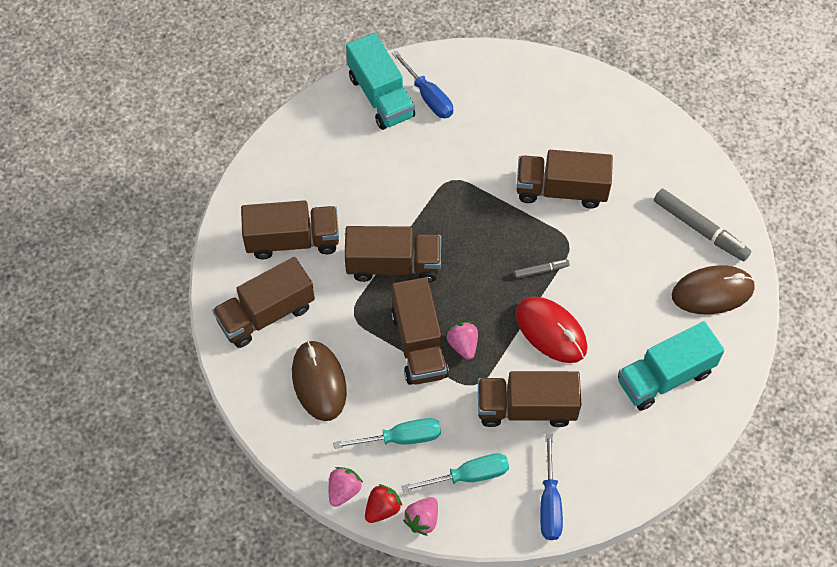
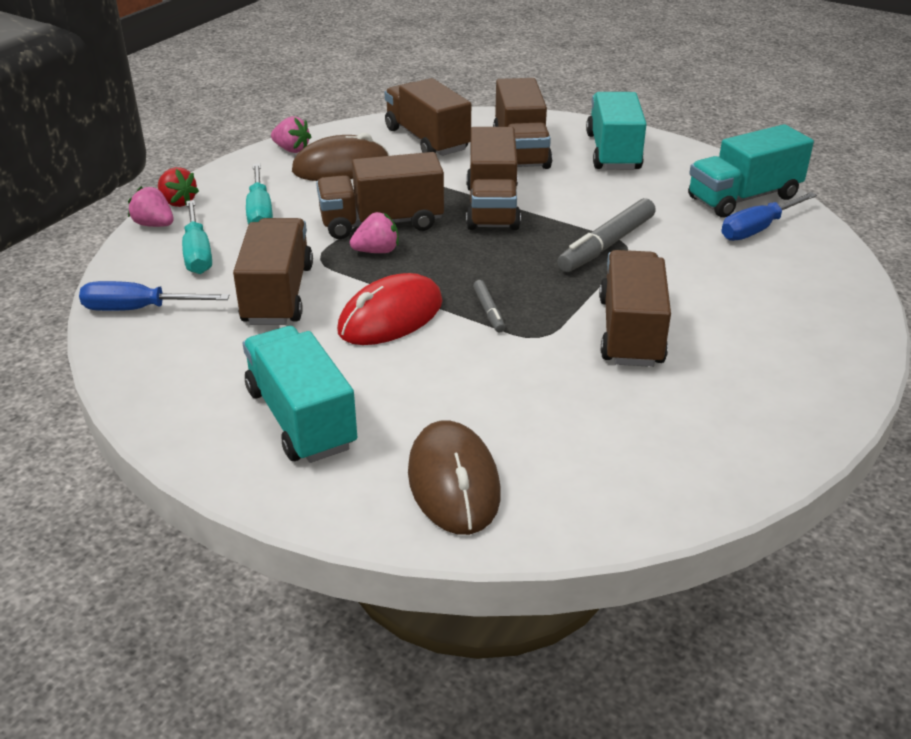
camera: 90 degrees right, 25 degrees down
(298, 172) = (613, 152): none -> turquoise truck
(344, 490) = (208, 181): pink strawberry -> pink strawberry (292, 150)
(700, 229) = (581, 475): grey marker -> grey marker (606, 245)

